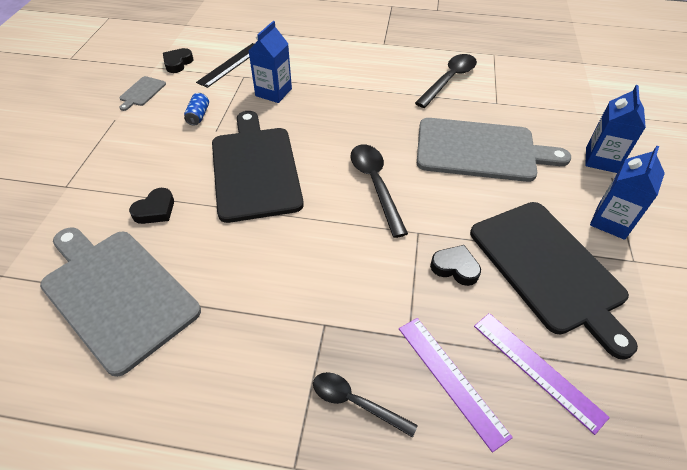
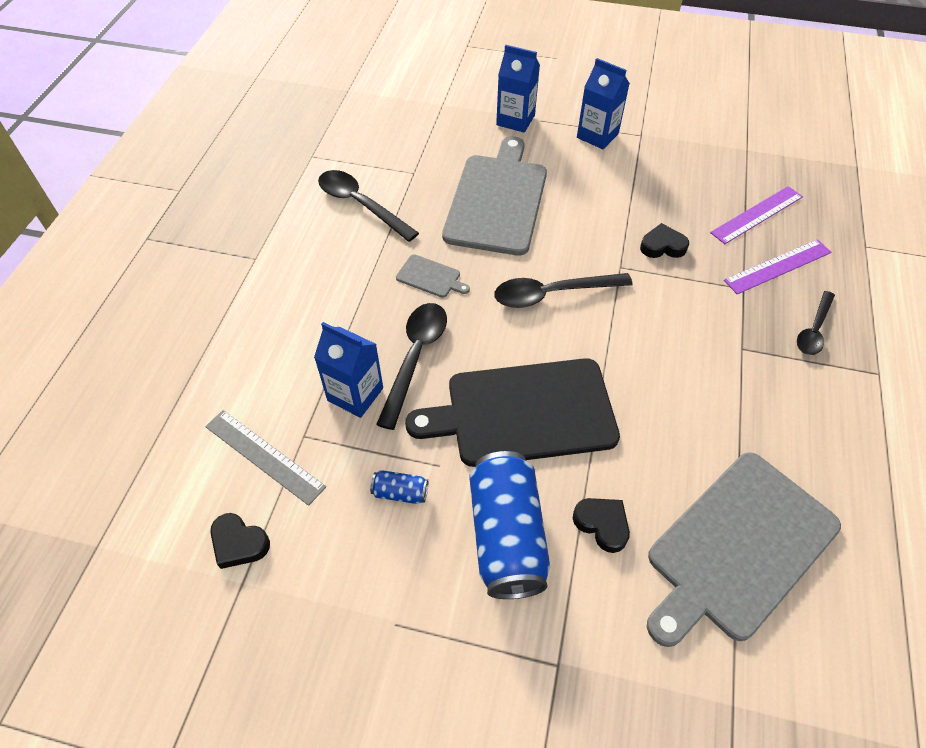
camera: 85 degrees left, 5 degrees up
(142, 92) = (321, 592): grey cutting board -> grey cutting board (430, 277)
(158, 162) = (506, 535): none -> blue can
(231, 64) = (264, 456): black ruler -> grey ruler
(304, 115) = (415, 357): none -> black spoon
(455, 268) = (662, 246): black heart -> black heart turned 60 degrees clockwise
(549, 268) = (656, 186): black cutting board -> none

